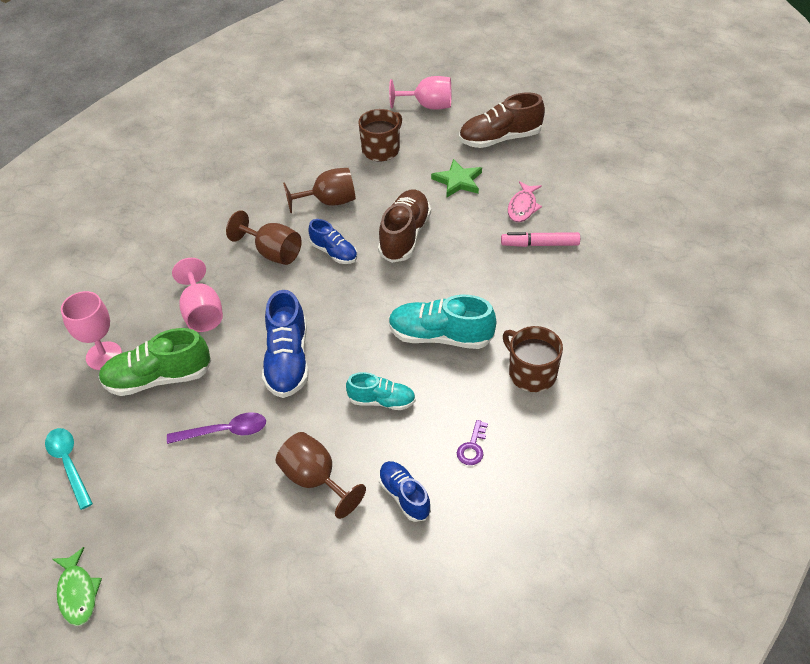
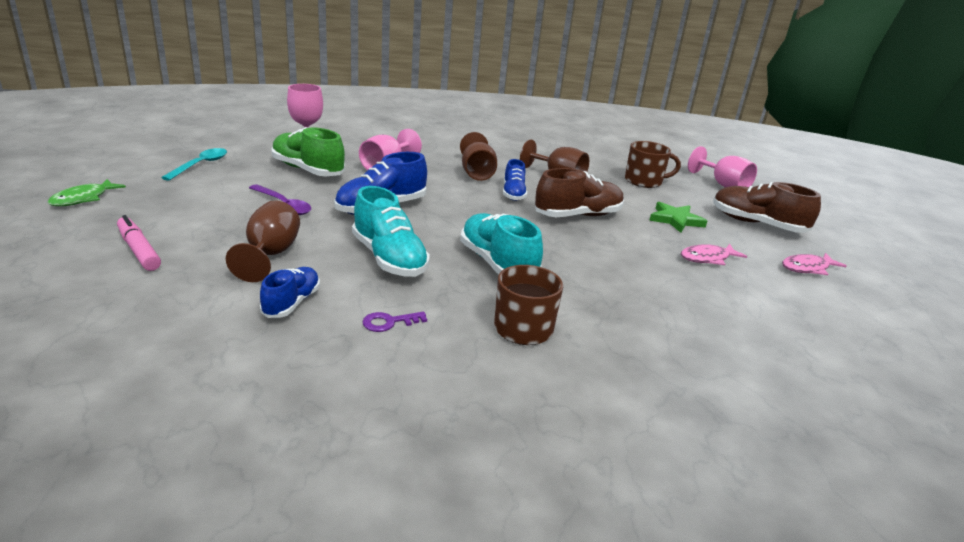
camera: 45 degrees right, 20 degrees down
(382, 401) = (389, 258): turquoise shoe -> turquoise shoe, size x1.64
(540, 244) = (683, 281): pink marker -> pink marker (139, 250)
(573, 164) = (807, 268): none -> pink fish

